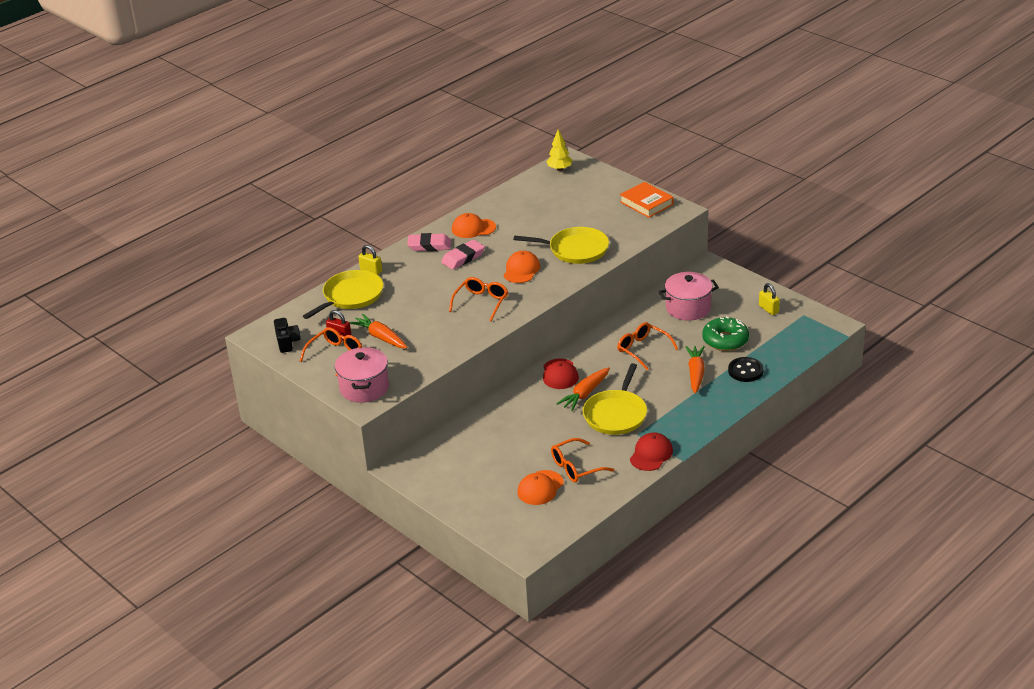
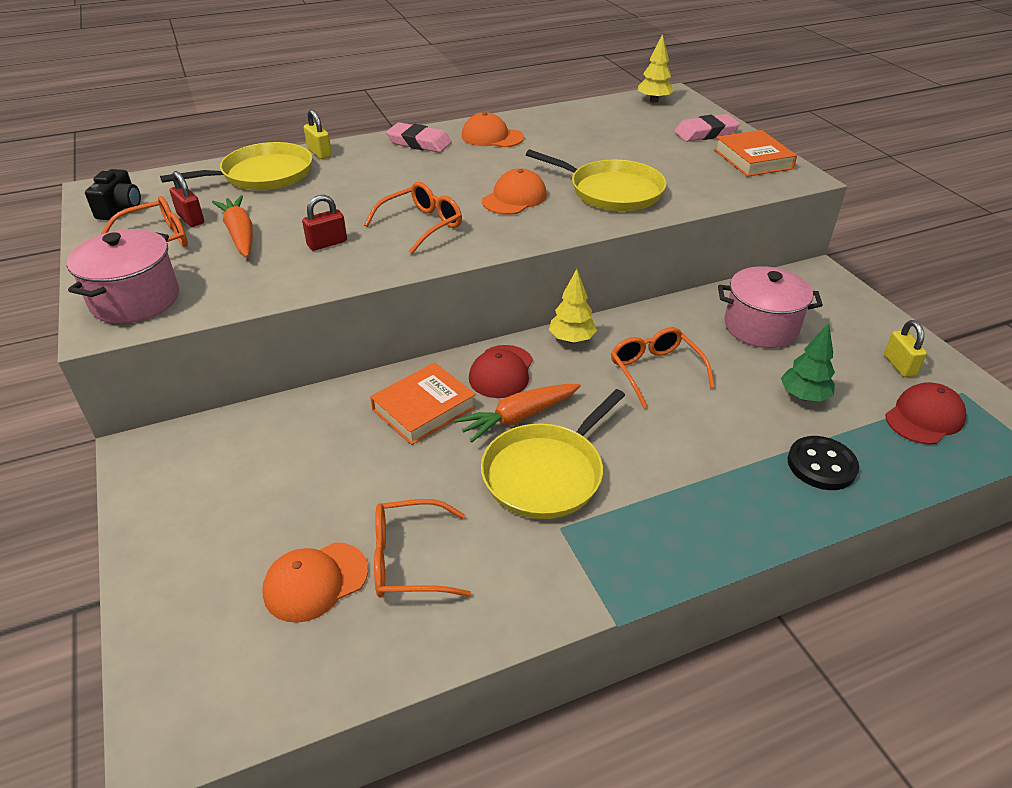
camera: 20 degrees right, 5 degrees up
(437, 328) = (327, 243): none -> red padlock
(463, 258) = (448, 165): pink eraser -> pink eraser (705, 133)
(532, 404) = (424, 408): none -> orange book
(587, 346) = (571, 339): none -> yellow tree
(651, 454) = (562, 584): red cap -> red cap (924, 417)
(695, 374) = (726, 441): orange carrot -> none
(725, 340) = (803, 396): green donut -> green tree

